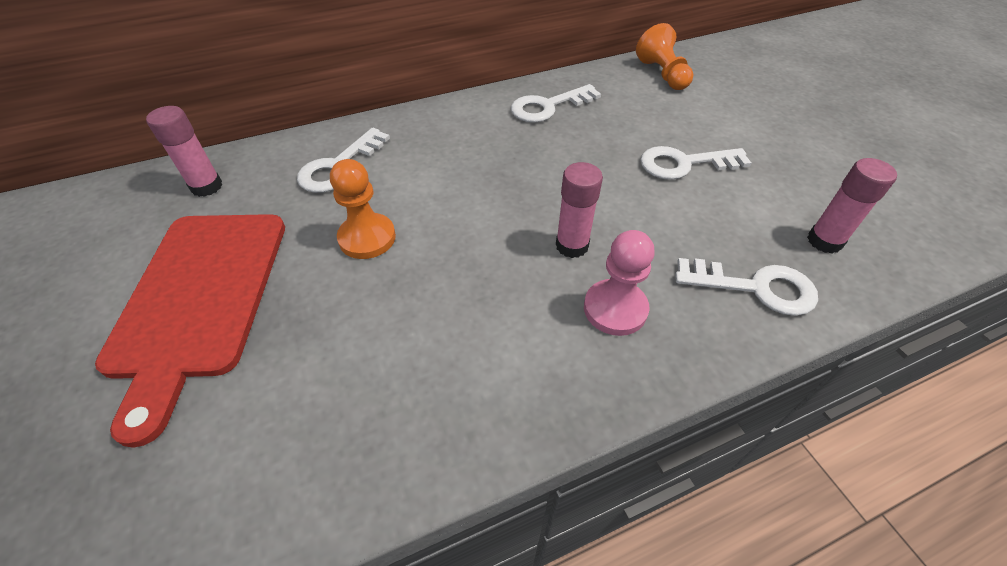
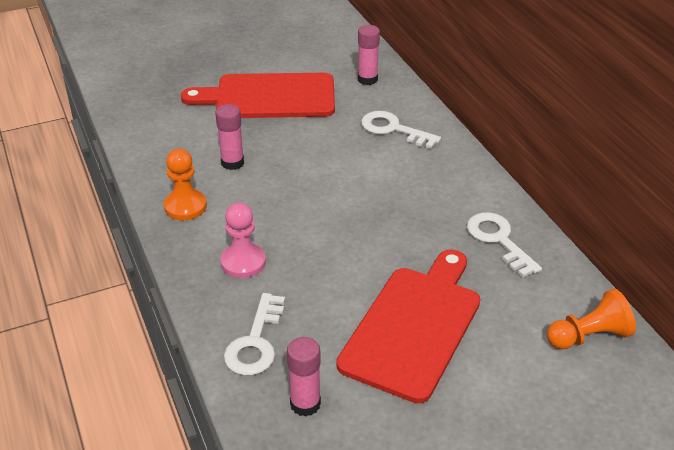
camera: 90 degrees right, 10 degrees down
(367, 238) = (316, 150): orange pawn -> orange pawn (185, 206)
(572, 246) = (305, 245): pink glue stick -> pink glue stick (232, 163)
(684, 164) = (413, 327): white key -> red cutting board

